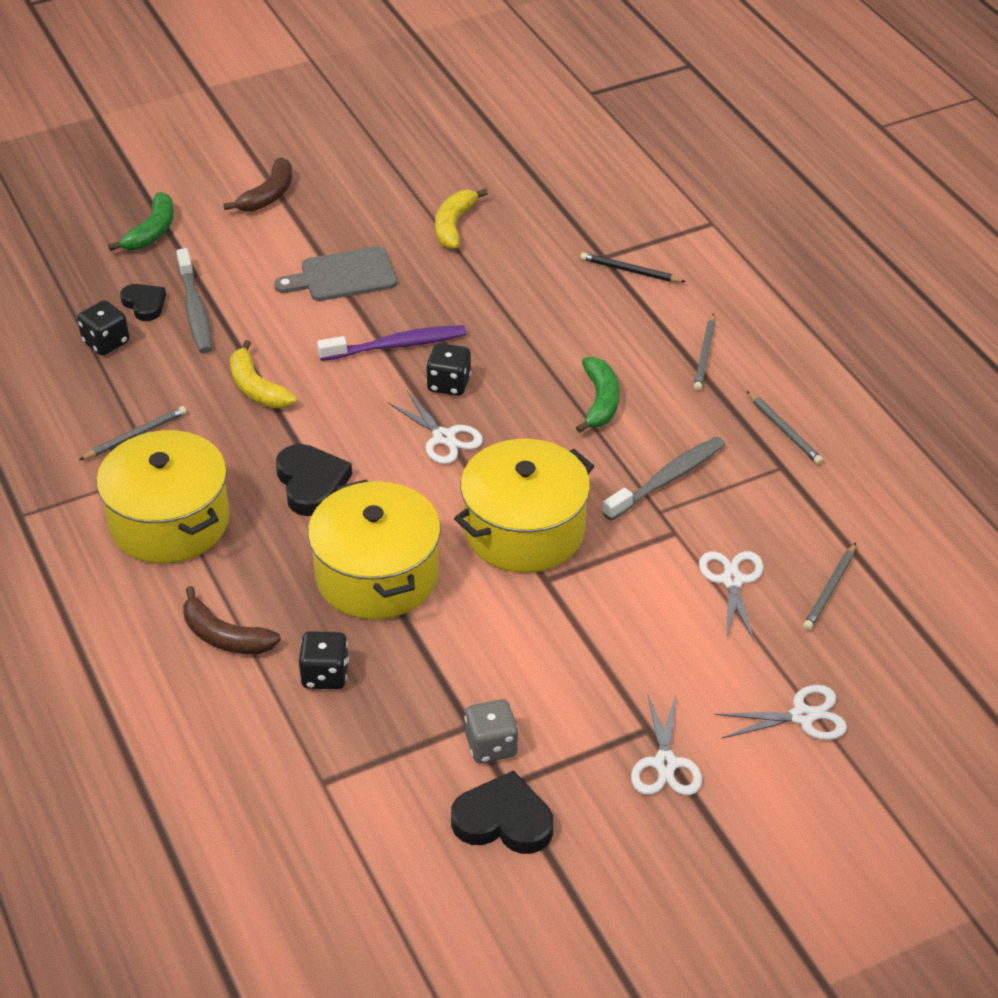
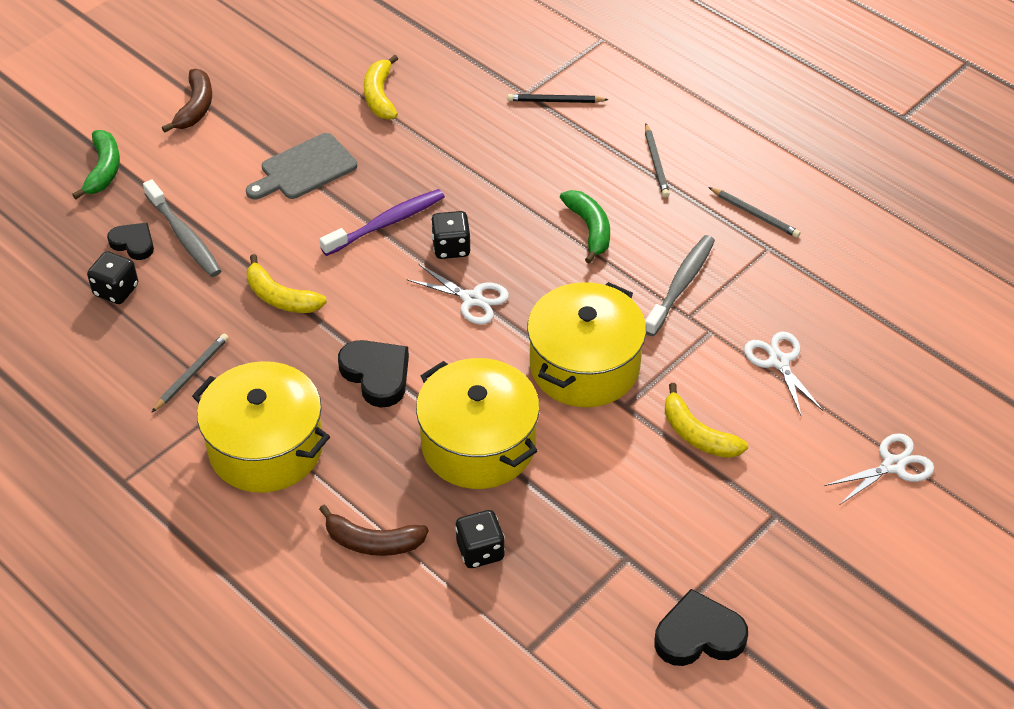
camera: 20 degrees left, 5 degrees up
(491, 746) = (655, 571): grey dice -> none
(607, 627) = (697, 434): none -> yellow banana
(665, 764) = (805, 542): white scissors -> none
(830, 589) = (860, 346): grey pencil -> none

